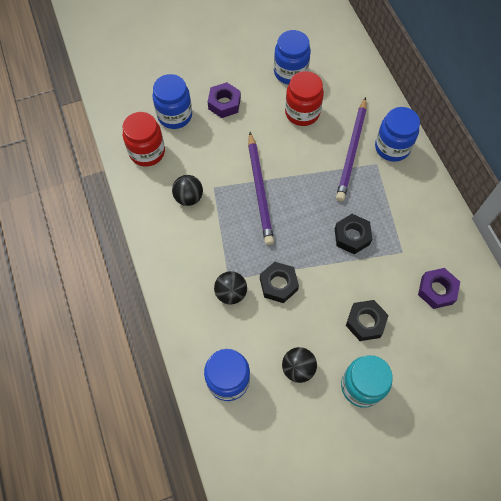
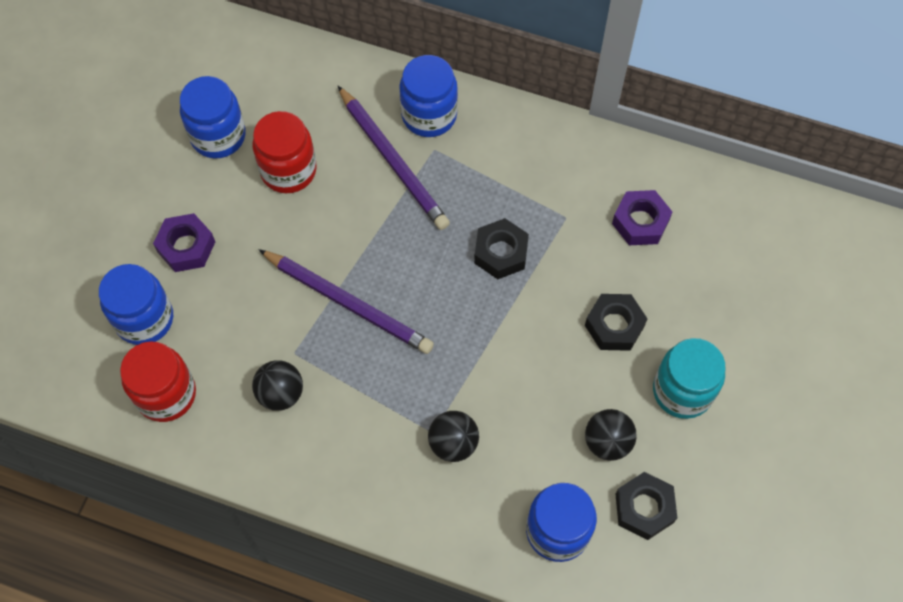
camera: 50 degrees left, 0 degrees up
(278, 284) = (489, 381): black nut -> black nut (644, 508)

